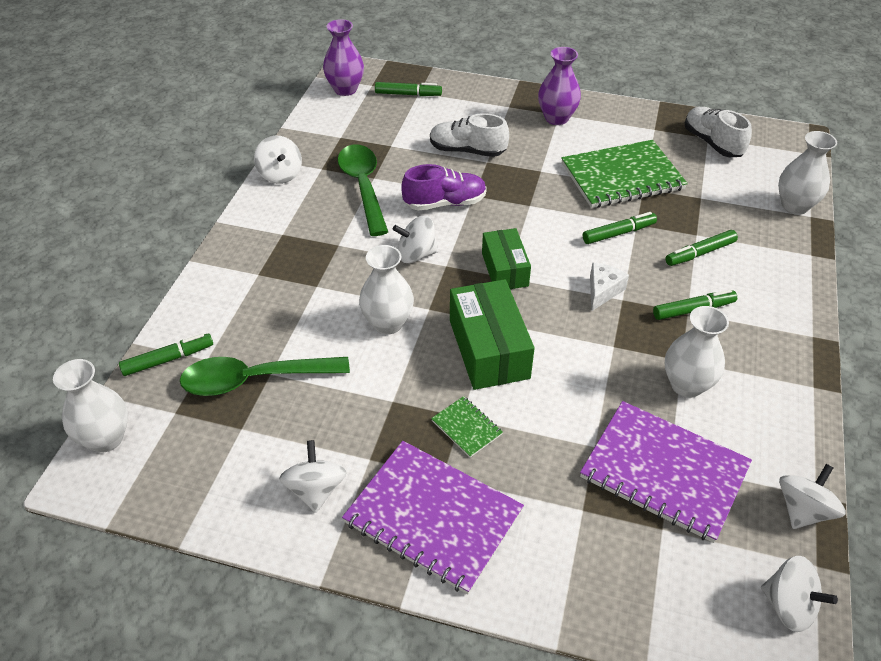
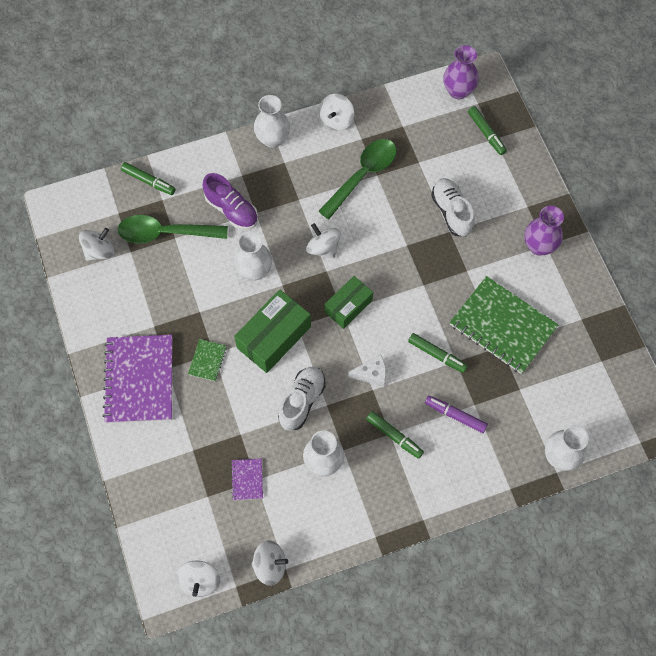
camera: 55 degrees right, 20 degrees up
(106, 438) = (82, 195): white vase -> white vase (272, 139)
(254, 380) = (165, 233): green spoon -> green spoon turned 45 degrees counterclockwise
(316, 489) = (118, 314): white spinning top -> white spinning top (99, 251)
(445, 203) = (385, 233): purple shoe -> purple shoe (232, 210)
(664, 472) = (247, 479): purple notebook -> purple notebook, size x0.44
(700, 253) = (455, 415): green marker -> purple marker
(712, 143) = (596, 367): white shoe -> white shoe (302, 401)

